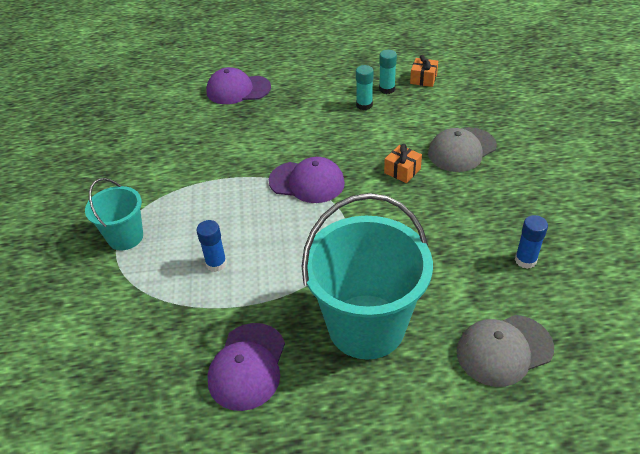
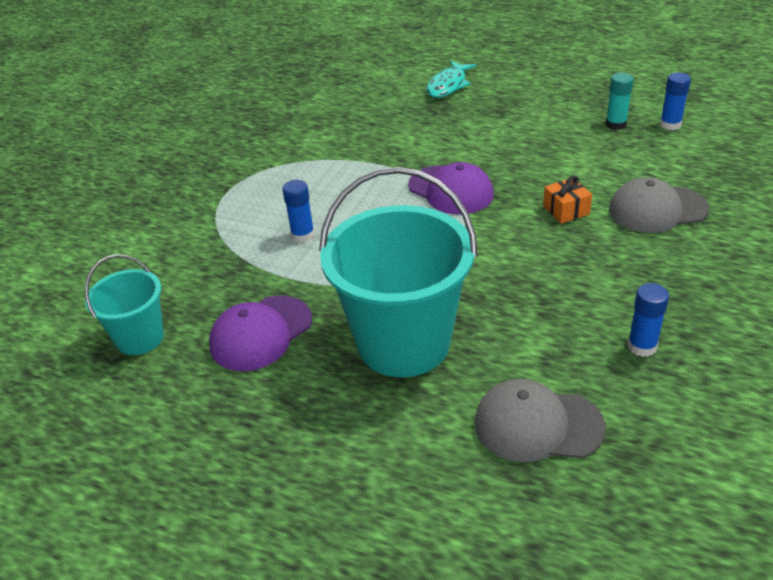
camera: 30 degrees right, 5 degrees down
(125, 237) = (241, 186): turquoise bucket -> turquoise bucket (140, 338)
(238, 90) = (448, 85): purple cap -> turquoise fish
(364, 105) = (575, 134): turquoise glue stick -> none
(423, 79) = (670, 125): orange gift -> blue glue stick

